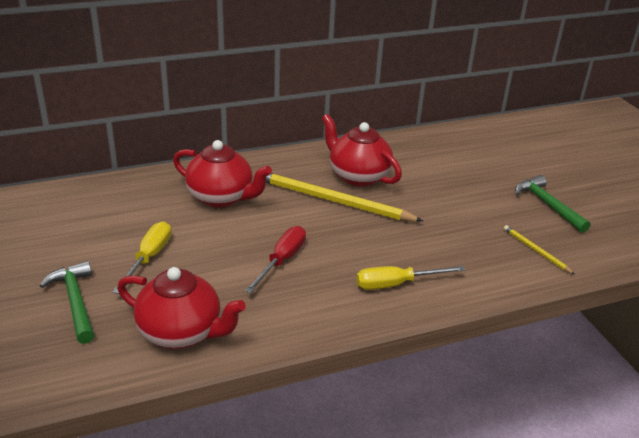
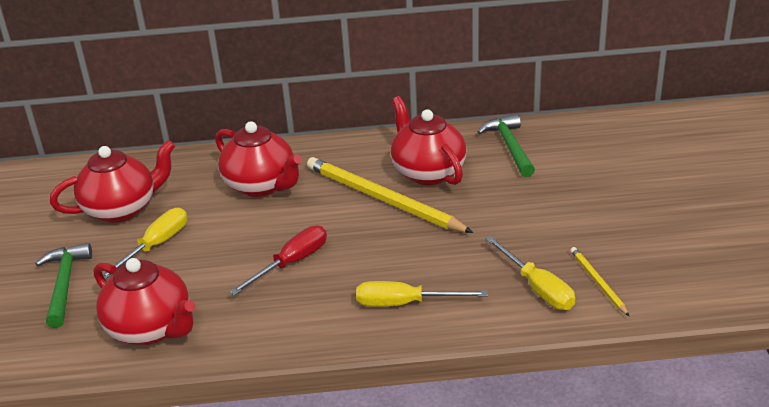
camera: 20 degrees right, 0 degrees up
(100, 228) = (122, 209): none -> red teapot
(493, 260) = (537, 288): none -> yellow screwdriver
(547, 205) = (646, 227): green hammer -> green hammer (509, 147)

